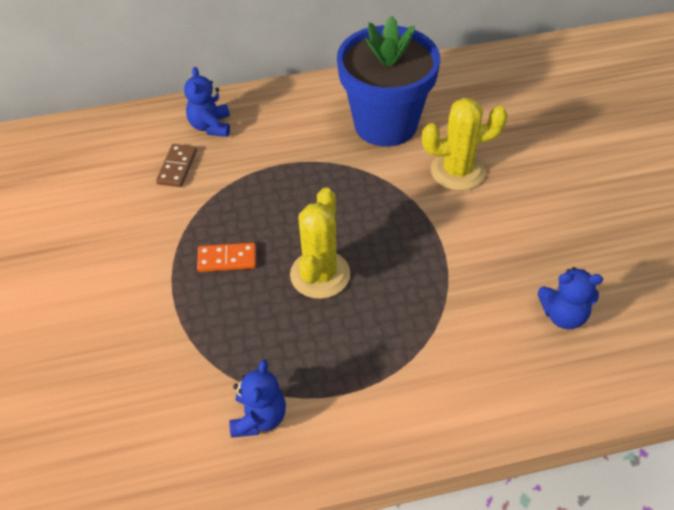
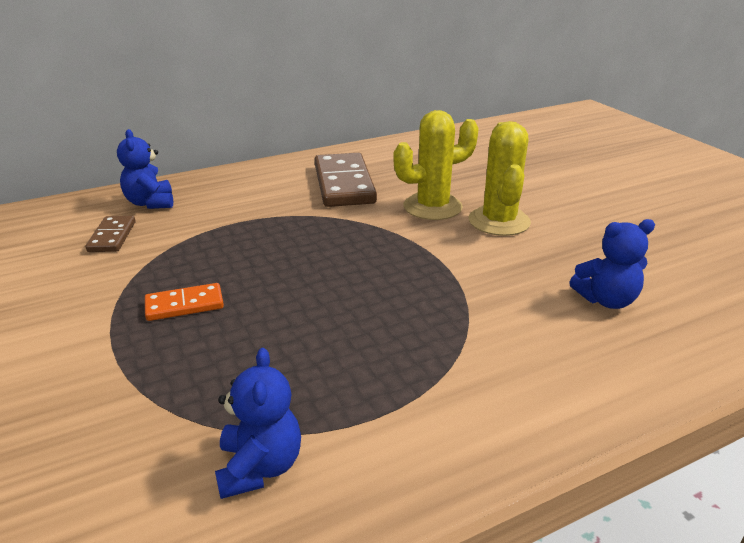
camera: 15 degrees left, 20 degrees down
(320, 274) = (307, 303): yellow cactus -> yellow cactus (499, 221)
(385, 124) = (344, 184): blue flower pot -> brown domino

